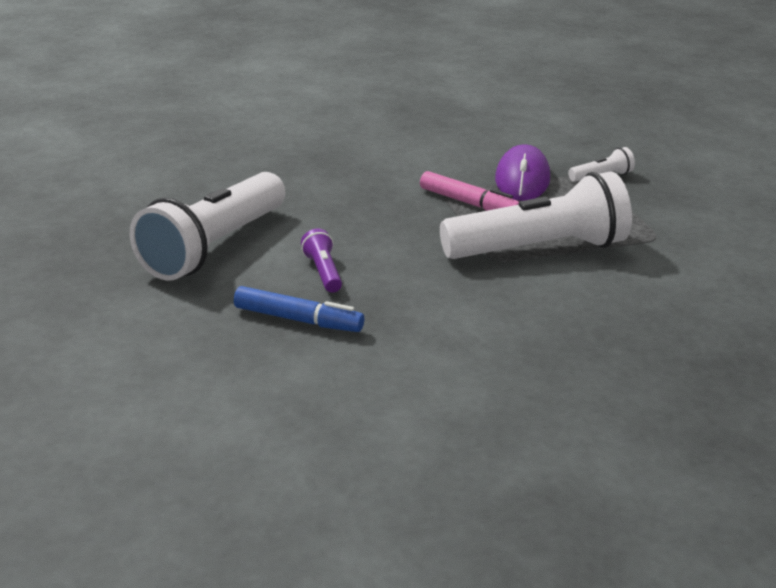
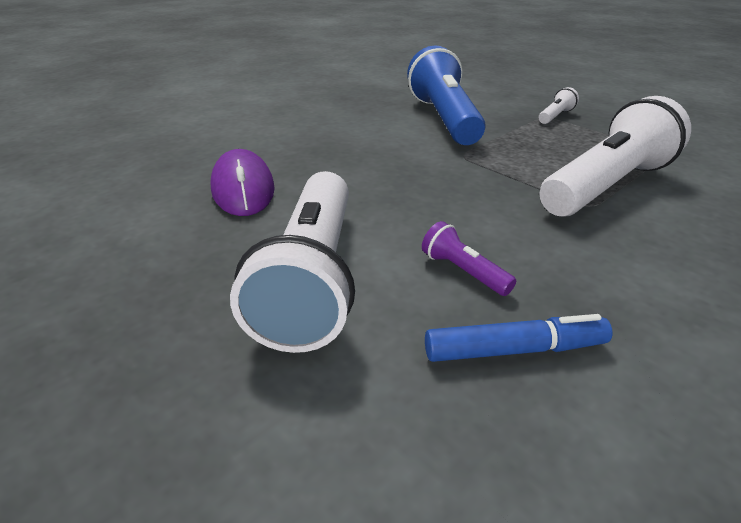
camera: 25 degrees left, 5 degrees up
(468, 203) = (495, 160): pink marker -> none
(476, 153) = (444, 119): none -> blue flashlight
(522, 179) = (506, 131): purple mouse -> purple mouse (243, 188)

